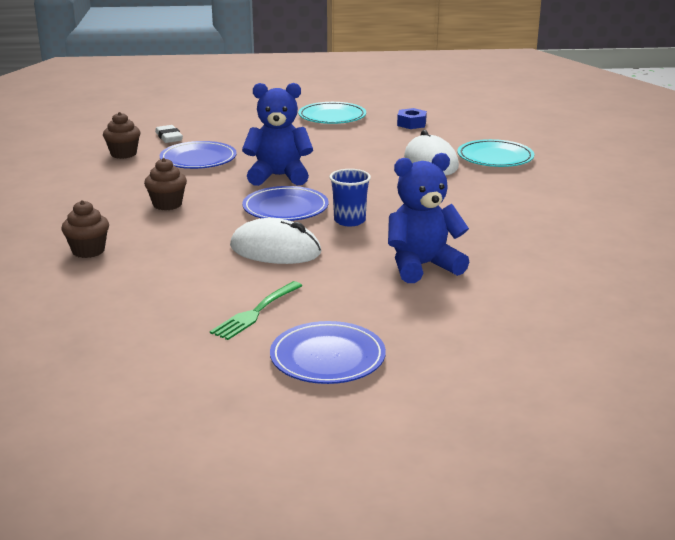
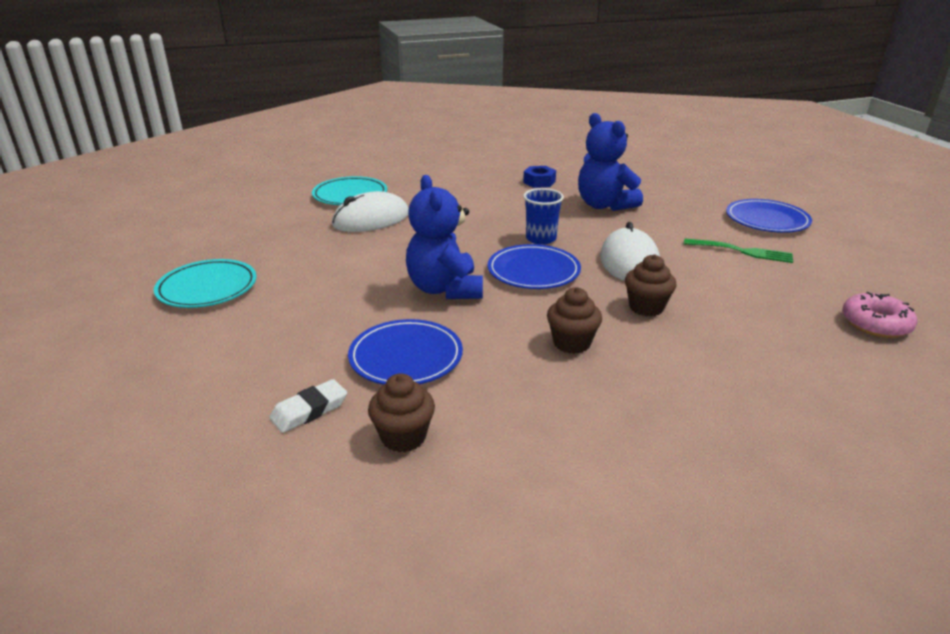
camera: 105 degrees left, 5 degrees up
(69, 331) = (875, 324): none -> pink donut
(88, 251) = (733, 362): brown cupcake -> brown cupcake (646, 307)
(411, 124) = (241, 238): blue nut -> blue nut (539, 182)

